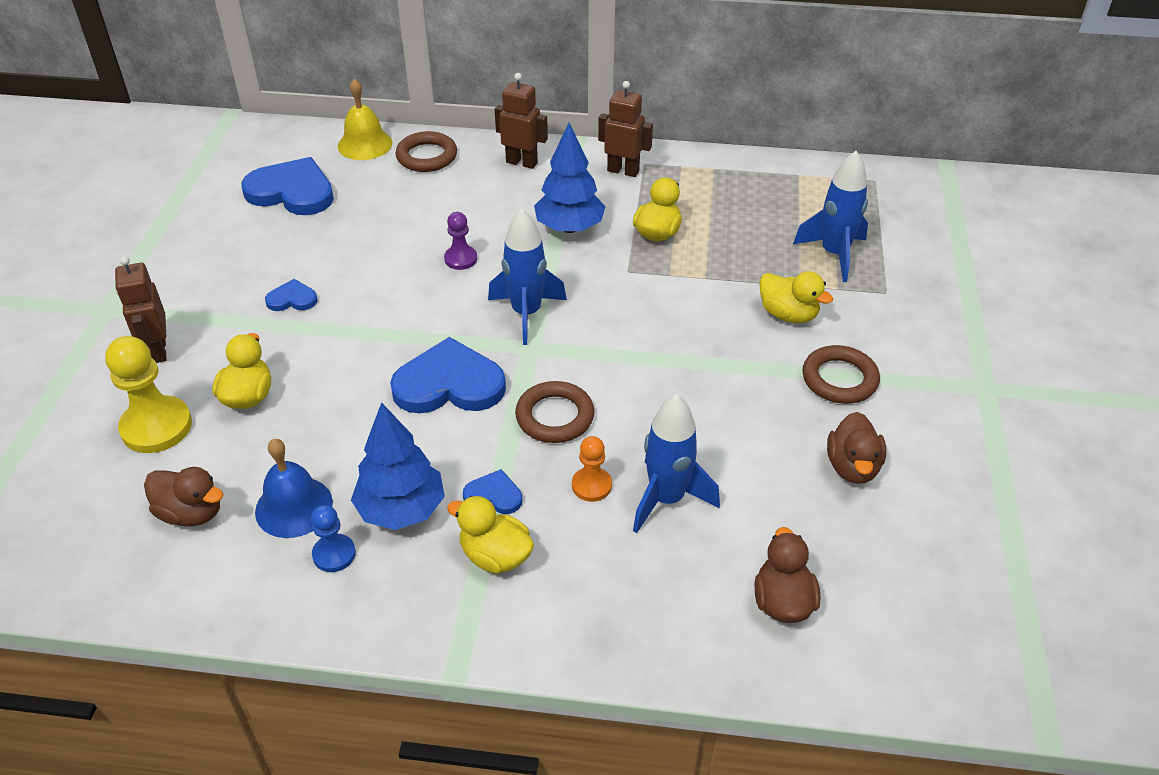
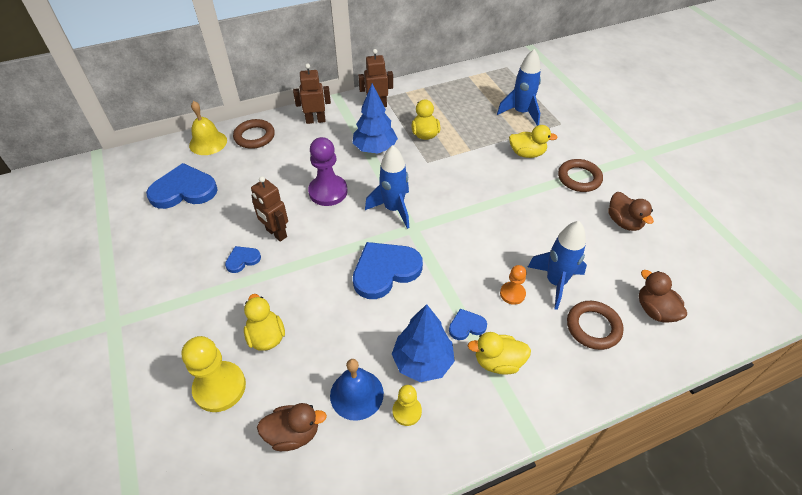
camera: 30 degrees left, 5 degrees up
(158, 350) = (177, 334): brown robot -> brown robot (276, 233)
(334, 554) = (407, 411): blue pawn -> yellow pawn
(461, 259) = (328, 192): purple pawn -> purple pawn, size x1.79
(555, 416) = (460, 263): brown ring -> brown ring (593, 327)

